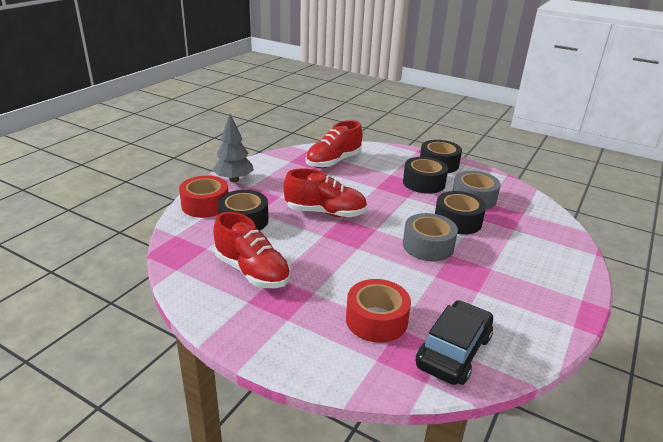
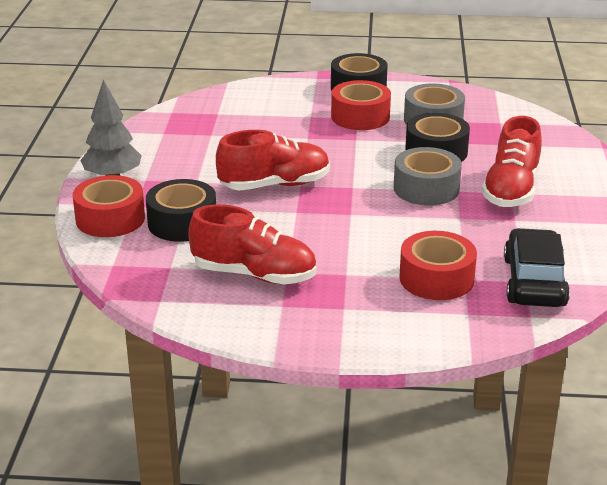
camera: 25 degrees left, 0 degrees up
(333, 162) = (222, 119): red shoe -> red shoe (511, 190)
(424, 183) = (360, 117): black tape -> red tape

